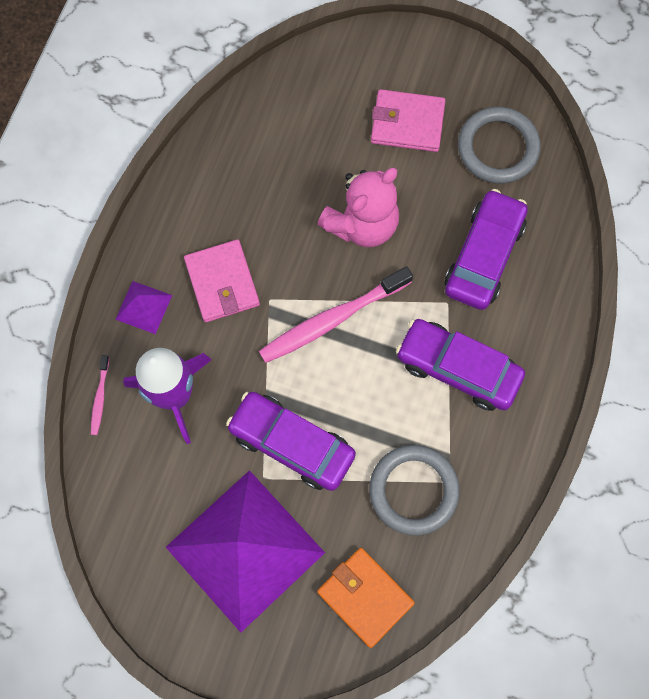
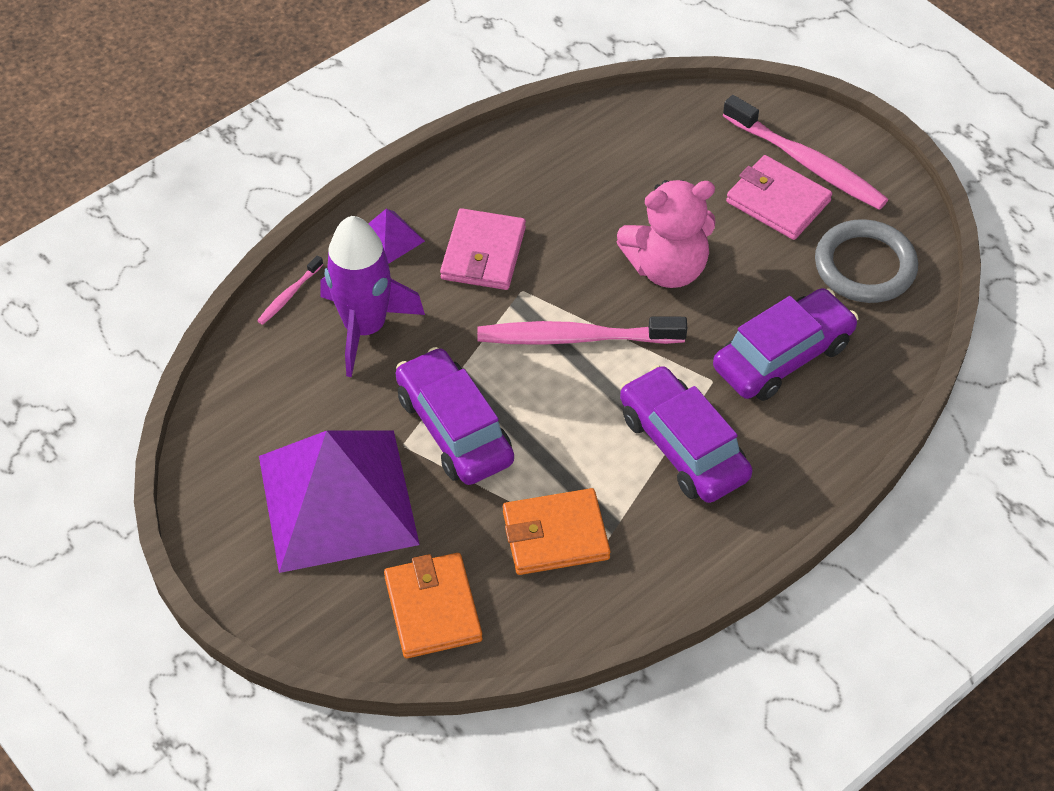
camera: 30 degrees right, 20 degrees down
(409, 77) = (807, 163): none -> pink toothbrush
(413, 490) = (555, 535): grey ring -> orange wallet

